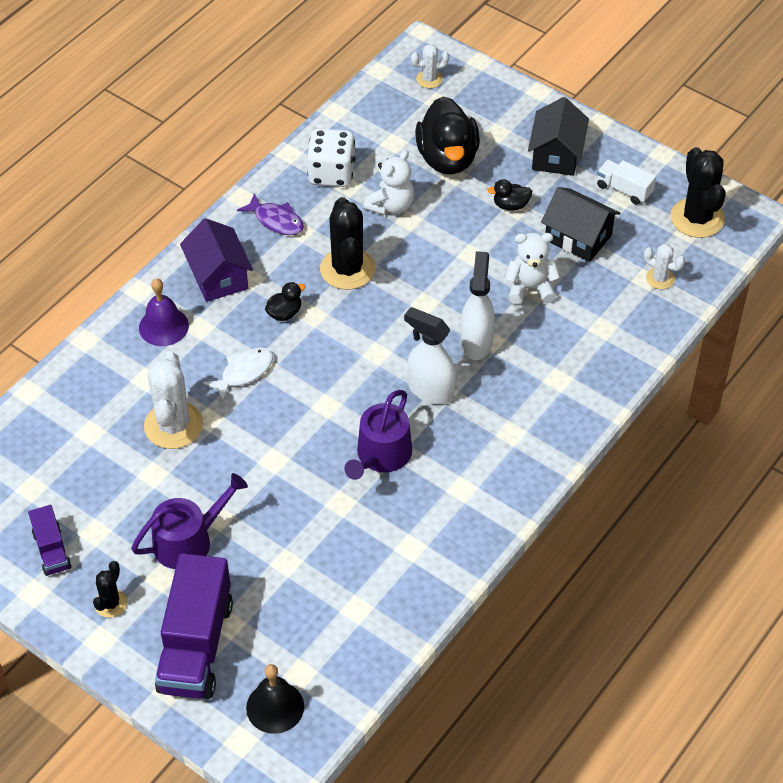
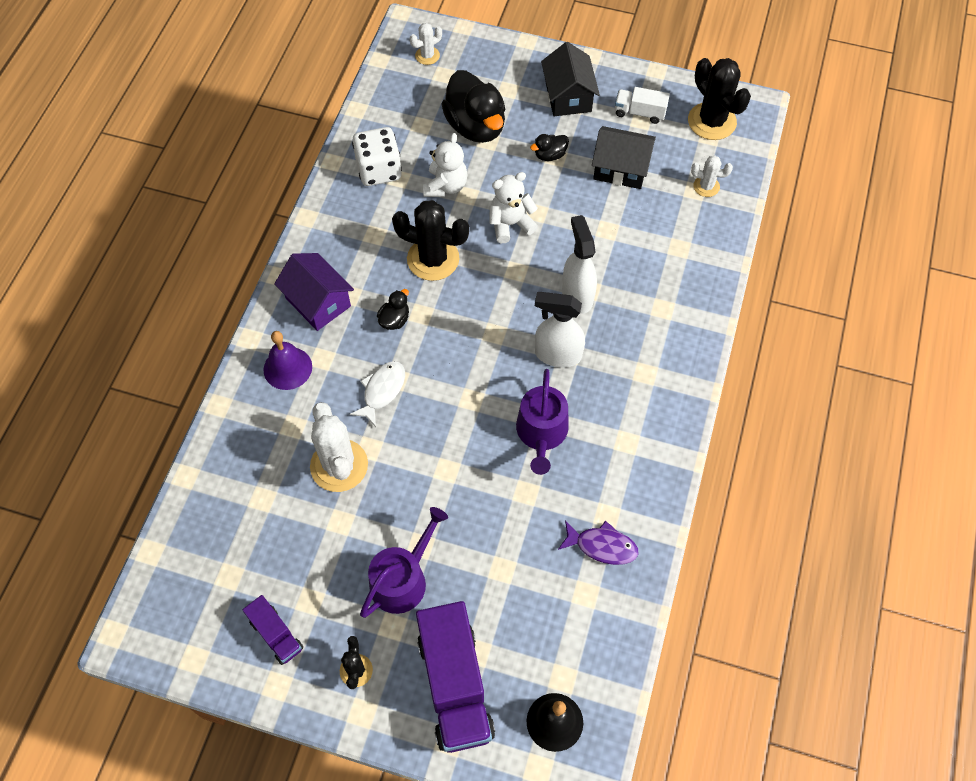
camera: 20 degrees left, 10 degrees up
(276, 220) = (348, 231): purple fish -> purple fish (602, 546)
(347, 269) = (433, 259): black cactus -> black cactus turned 45 degrees counterclockwise
(530, 288) = (601, 229): white teddy bear -> white teddy bear (510, 224)

